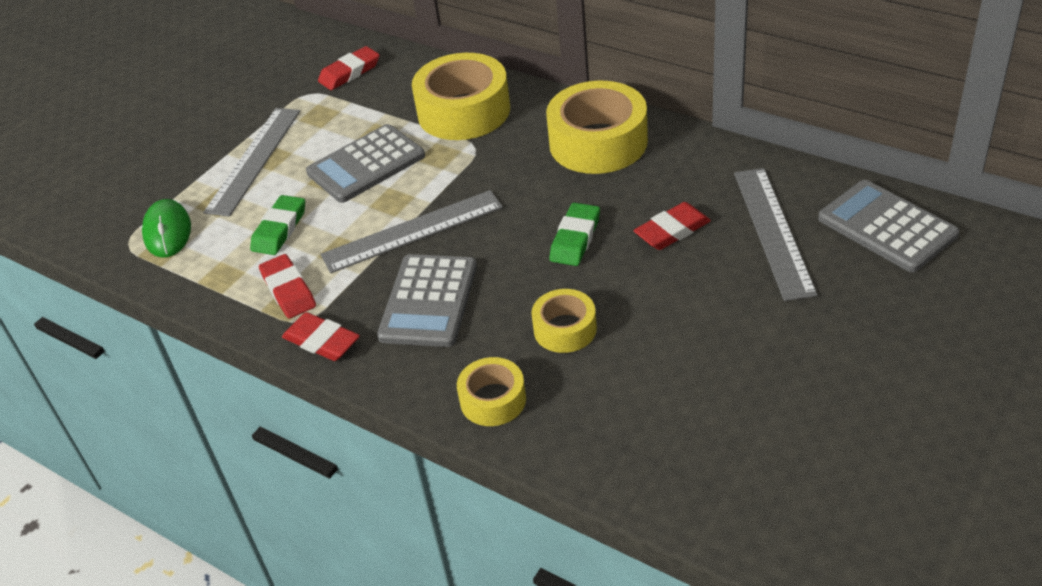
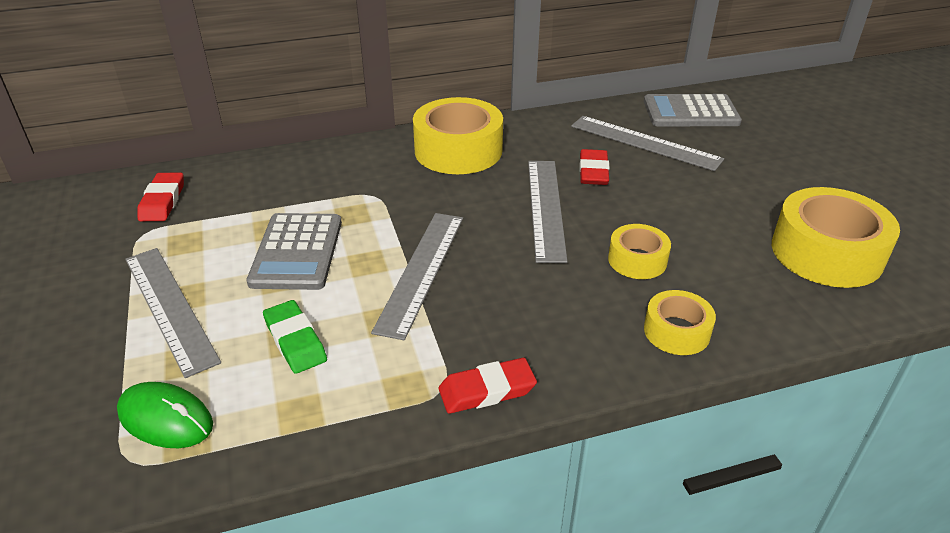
camera: 55 degrees left, 5 degrees down
(288, 290) = (388, 377): red eraser -> none
(428, 301) = (519, 305): grey calculator -> none
(464, 111) = (321, 179): yellow tape -> yellow tape (826, 253)
(575, 238) = (545, 208): green eraser -> grey ruler

